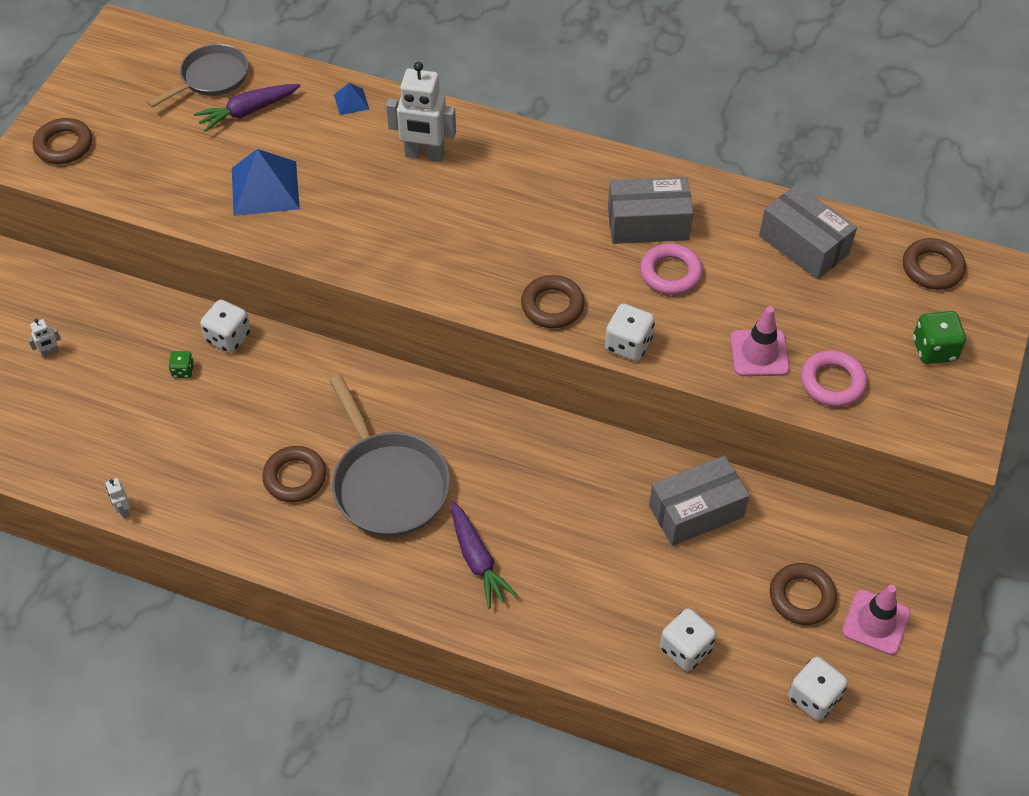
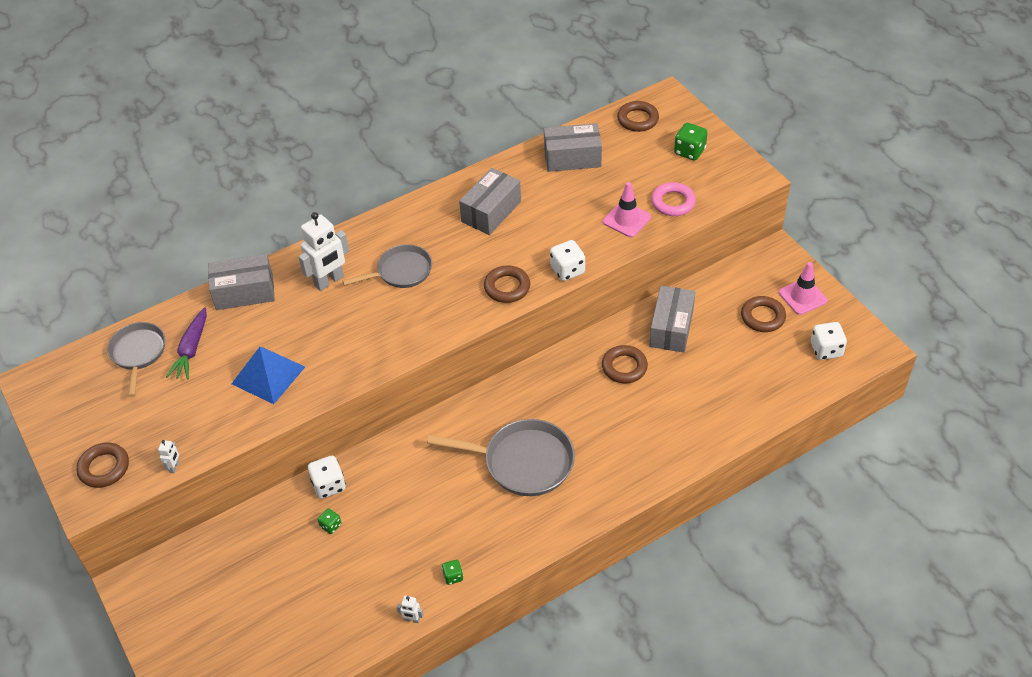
camera: 50 degrees left, 5 degrees down
(50, 352) = (236, 597): white robot -> white robot (174, 467)
(199, 512) = (453, 576): none -> green dice
(295, 477) = (474, 508): brown ring -> brown ring (624, 367)
(351, 101) = (244, 292): blue pyramid -> grey box
(477, 560) = (616, 448): purple carrot -> none
(490, 203) = (401, 271): none -> grey pan
(670, 273) = (536, 223): pink ring -> none
(685, 649) = (754, 386): white dice -> none

